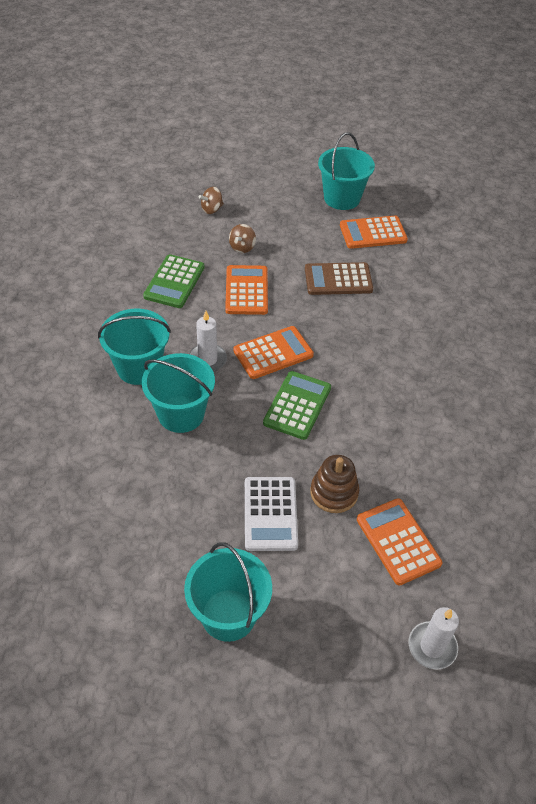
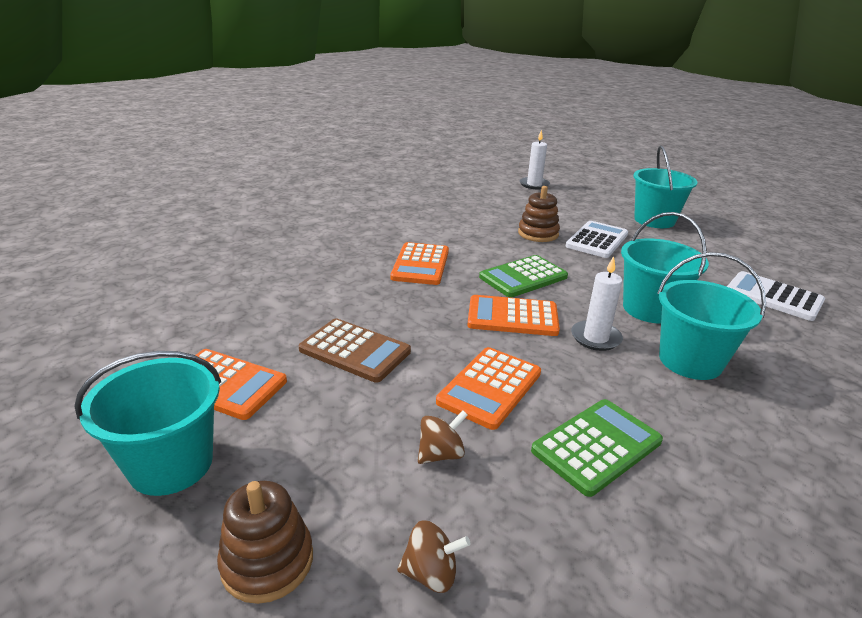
camera: 145 degrees left, 20 degrees down
(79, 491) = (773, 297): none -> white calculator
(268, 190) = (267, 561): none -> brown stacking toy
(398, 541) = (514, 209): orange calculator -> orange calculator (420, 264)

